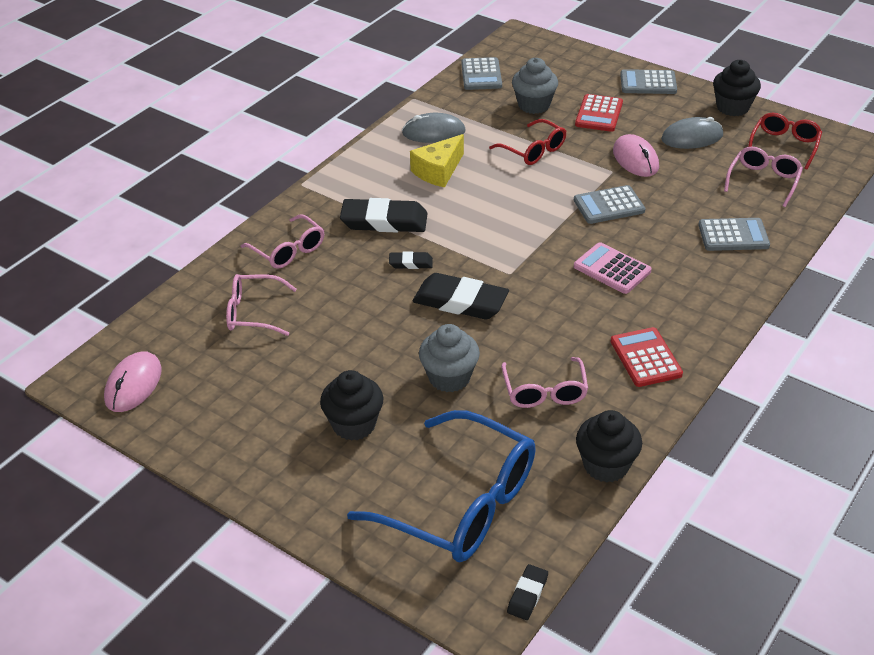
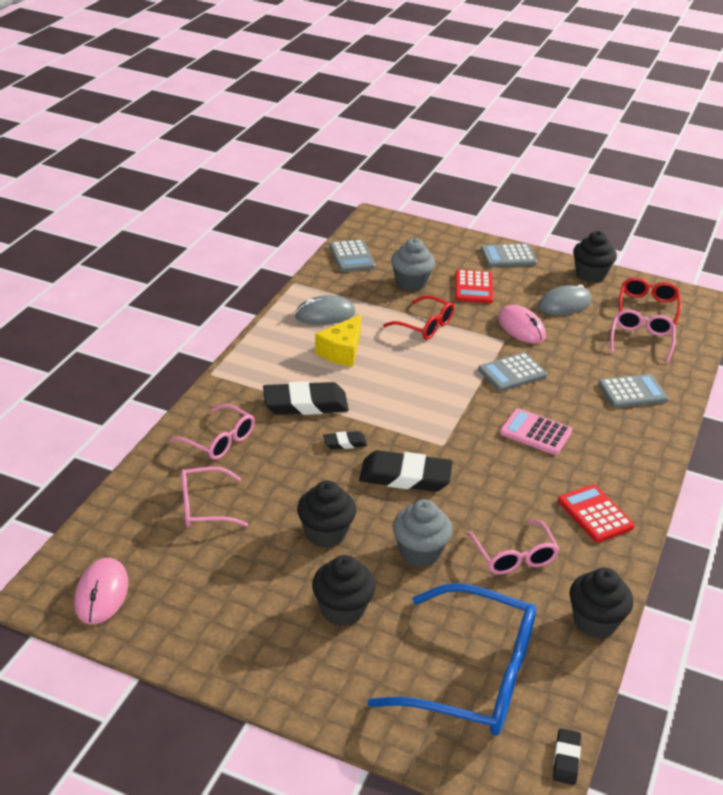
camera: 15 degrees left, 5 degrees down
(362, 350) = (325, 533): none -> black cupcake

